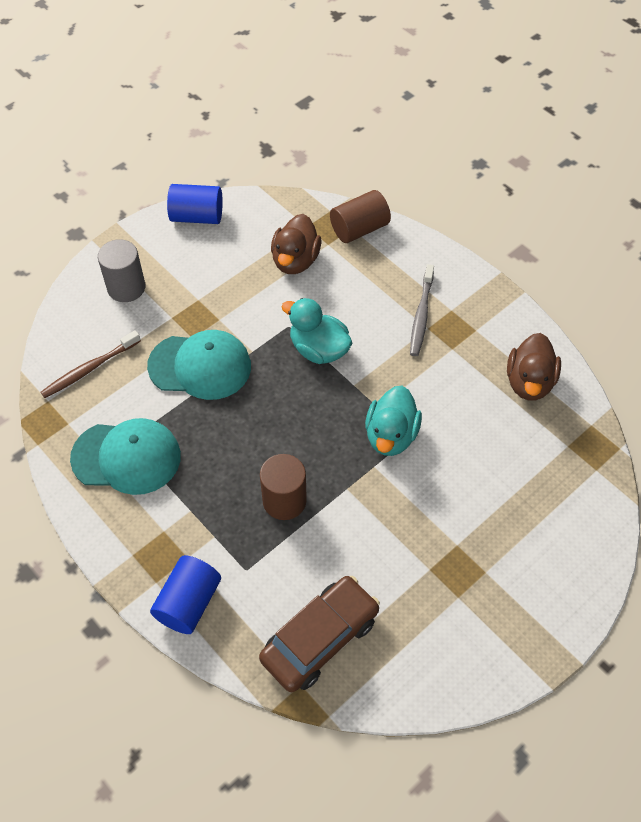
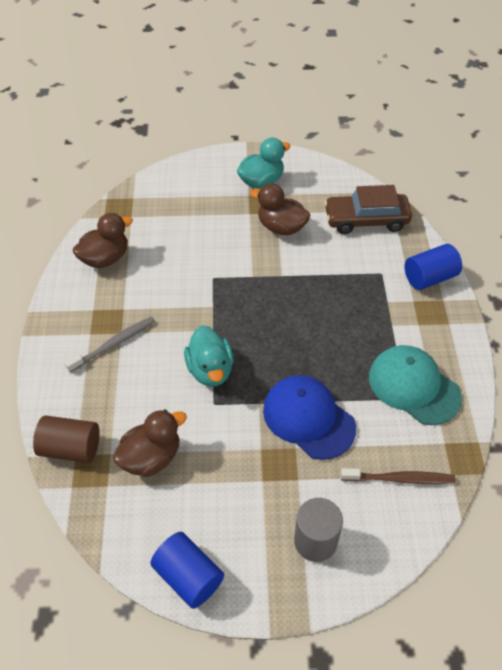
camera: 140 degrees left, 5 degrees down
(200, 366) = (308, 418): turquoise cap -> blue cap
(284, 500) = (326, 292): brown cylinder -> none
(391, 435) = (223, 285): turquoise duck -> turquoise duck (261, 181)
(404, 551) = (281, 227): none -> brown duck

